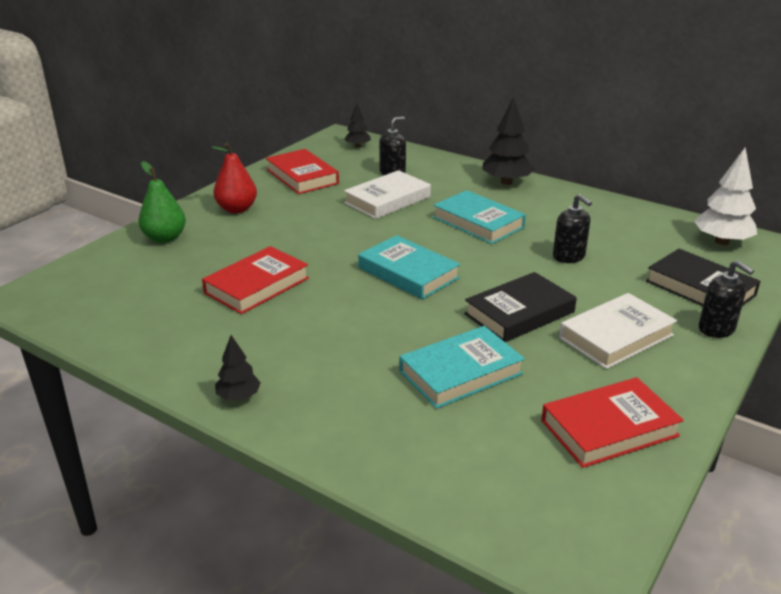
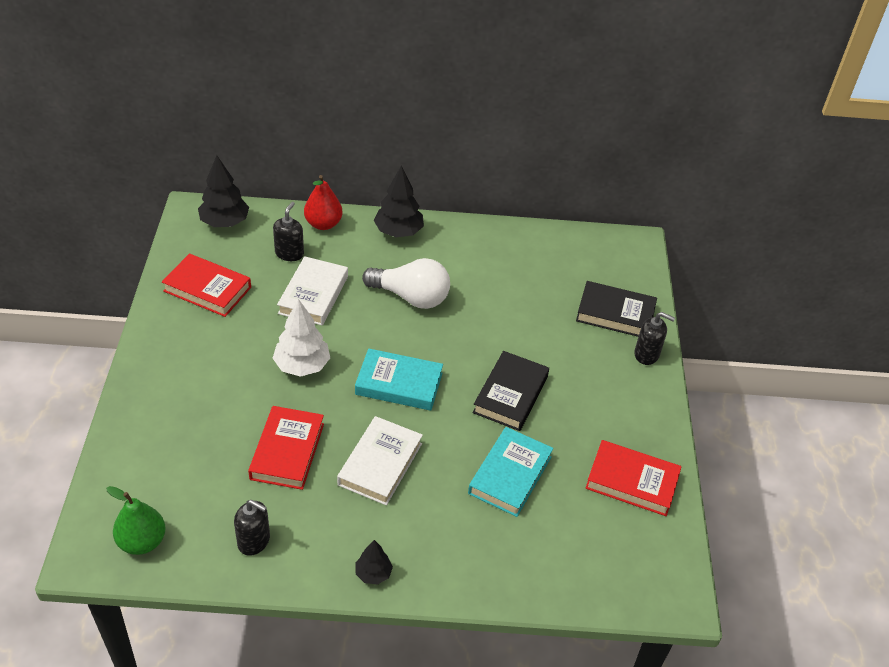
camera: 35 degrees left, 15 degrees up
(165, 238) = (150, 427): green pear -> green pear (142, 541)
(237, 209) = (184, 360): red pear -> red pear (323, 224)
(357, 146) = (225, 222): black tree -> black tree, size x1.76
(478, 222) = (411, 297): turquoise book -> white light bulb
(569, 256) = (506, 313): black soap dispenser -> black soap dispenser (254, 541)
(609, 428) = (632, 481): red book -> red book turned 75 degrees clockwise
(616, 336) = (588, 391): white book -> white book (380, 464)
(722, 241) = (603, 252): white tree -> white tree (302, 365)

